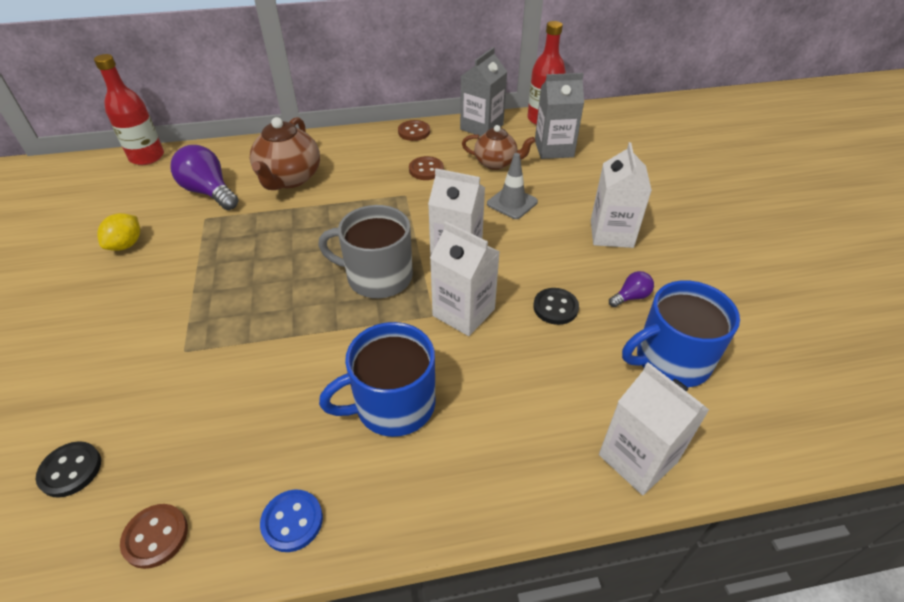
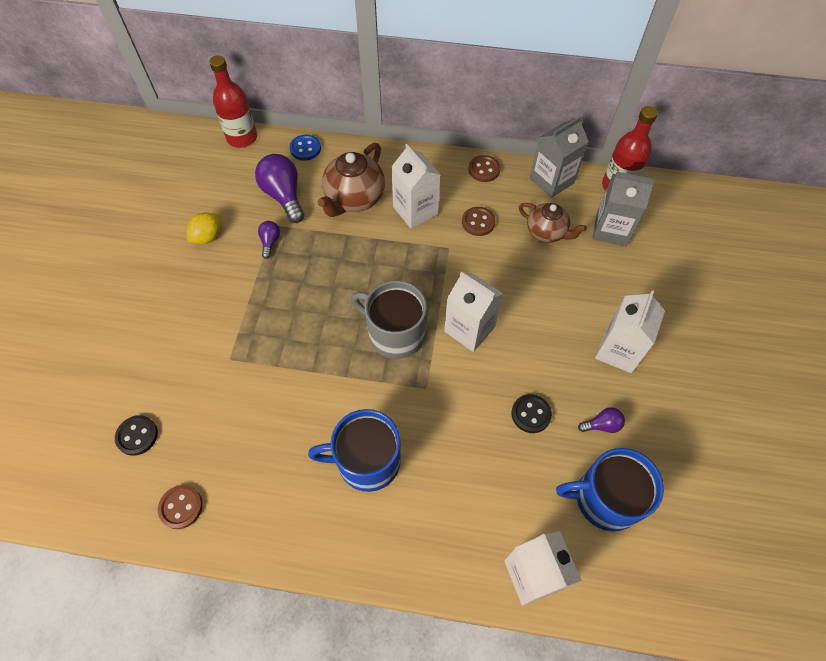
camera: 20 degrees right, 15 degrees up
(205, 233) = (270, 242): none -> purple light bulb
(292, 521) = (269, 529): blue button -> blue button (305, 149)
(463, 312) = (452, 393): white carton -> white carton (415, 210)
(512, 203) = (541, 286): grey traffic cone -> none

